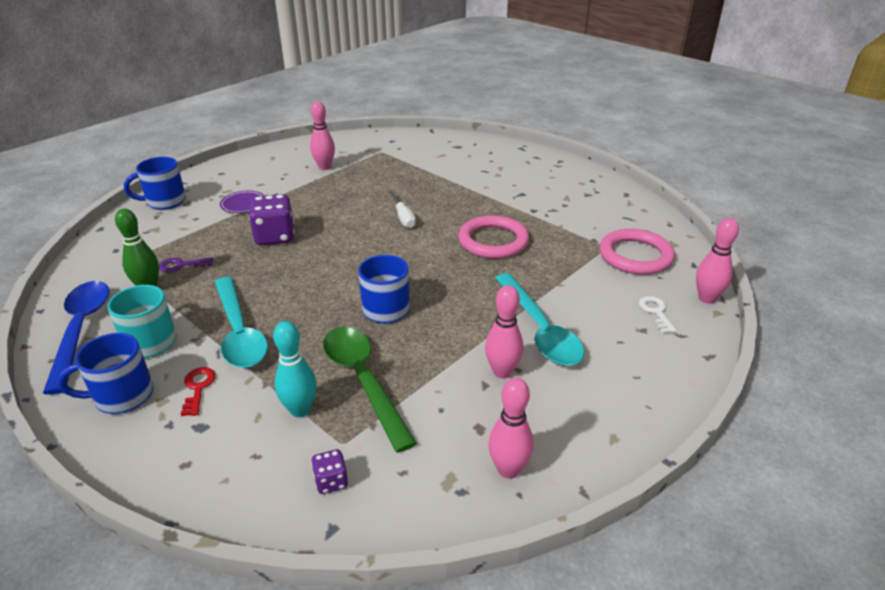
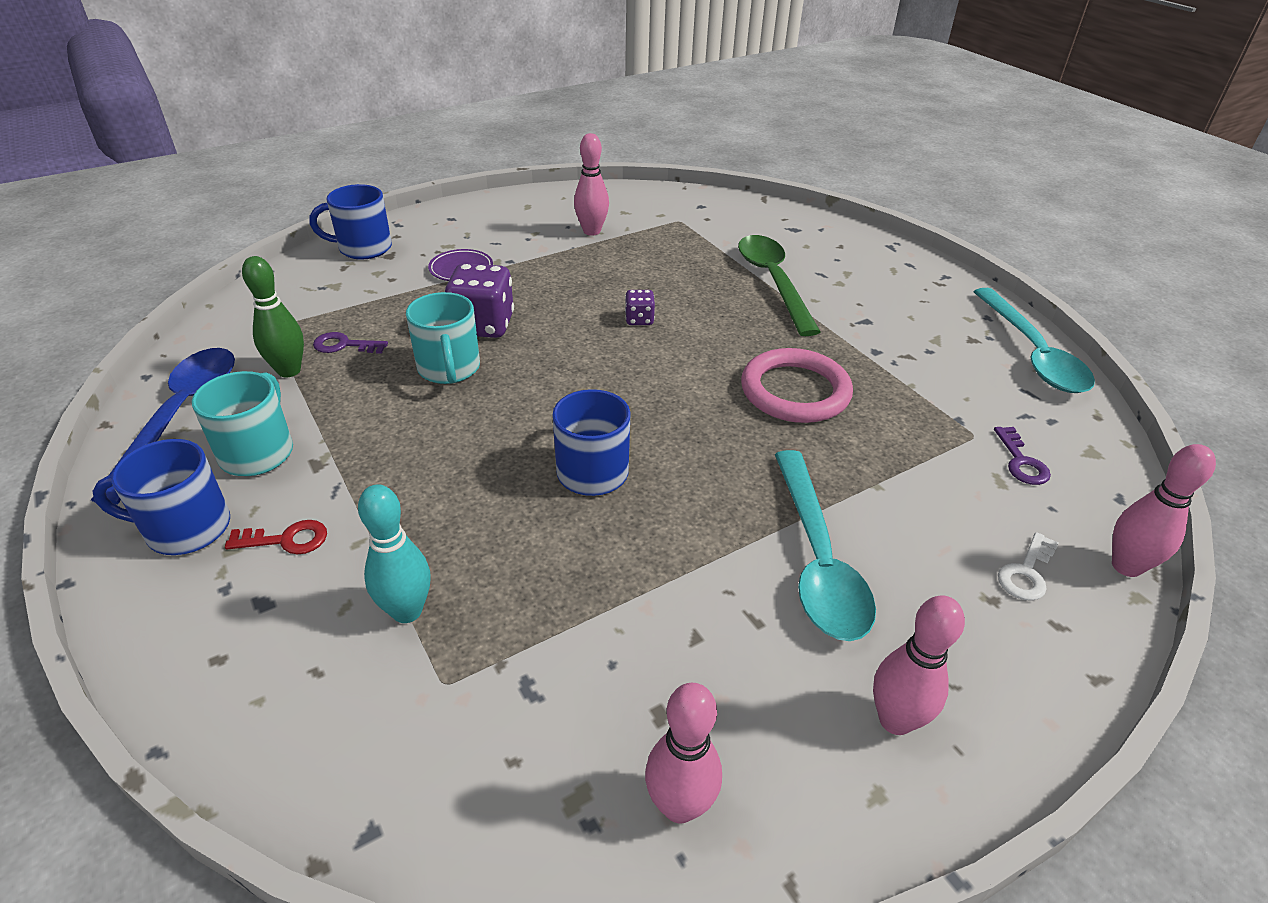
camera: 15 degrees right, 5 degrees up
(198, 388) = (286, 540): red key -> red key turned 75 degrees clockwise
(239, 332) = (376, 463): turquoise spoon -> turquoise spoon (1032, 353)
(263, 267) = (449, 369): none -> turquoise mug
(331, 481) = (402, 747): purple dice -> purple dice (639, 319)
(363, 381) = (515, 584): green spoon -> green spoon (773, 282)
(403, 217) = (673, 327): white screwdriver -> none
(502, 372) = (731, 621): pink bowling pin -> pink bowling pin (895, 720)
(635, 256) = (1021, 461): pink ring -> purple key
(656, 312) = (1026, 572): white key -> white key turned 150 degrees counterclockwise

